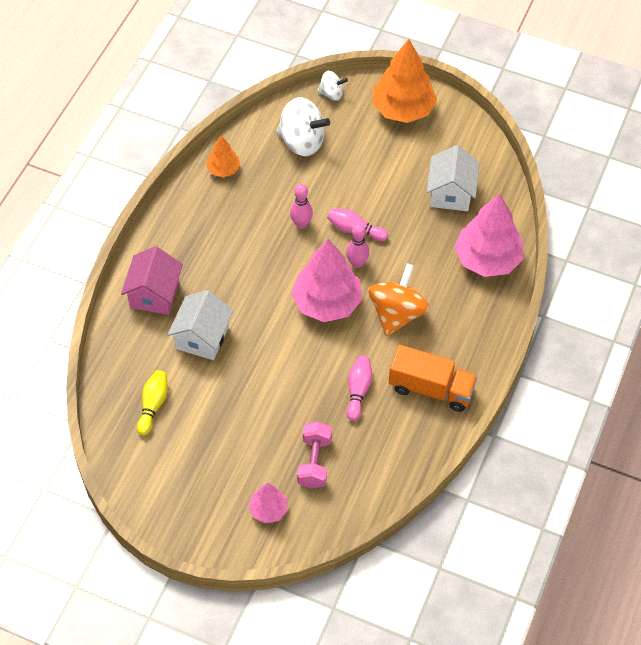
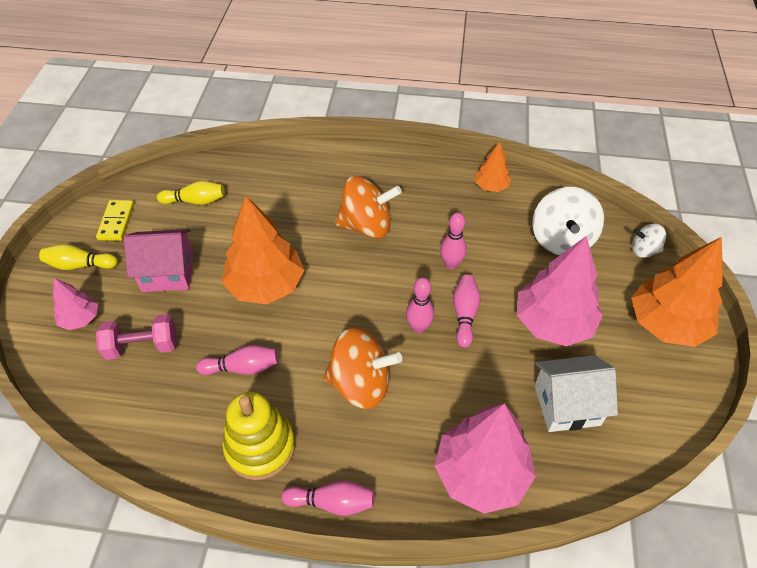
camera: 75 degrees right, 5 degrees down
(154, 294) = (321, 172): pink house -> pink house (168, 273)
(156, 476) = (116, 222): none -> yellow domino
(202, 337) = (281, 218): white house -> none
(203, 509) = (80, 265): none -> yellow bowling pin
(237, 273) = (366, 226): none -> orange spinning top
(278, 362) = (266, 285): none -> orange tree
(327, 302) = (354, 310): pink tree -> pink tree (553, 323)
(331, 94) = (644, 250): white spinning top -> white spinning top turned 105 degrees clockwise
(431, 388) = (260, 446): orange truck -> yellow stacking toy
(485, 351) = (332, 502): none -> pink bowling pin

